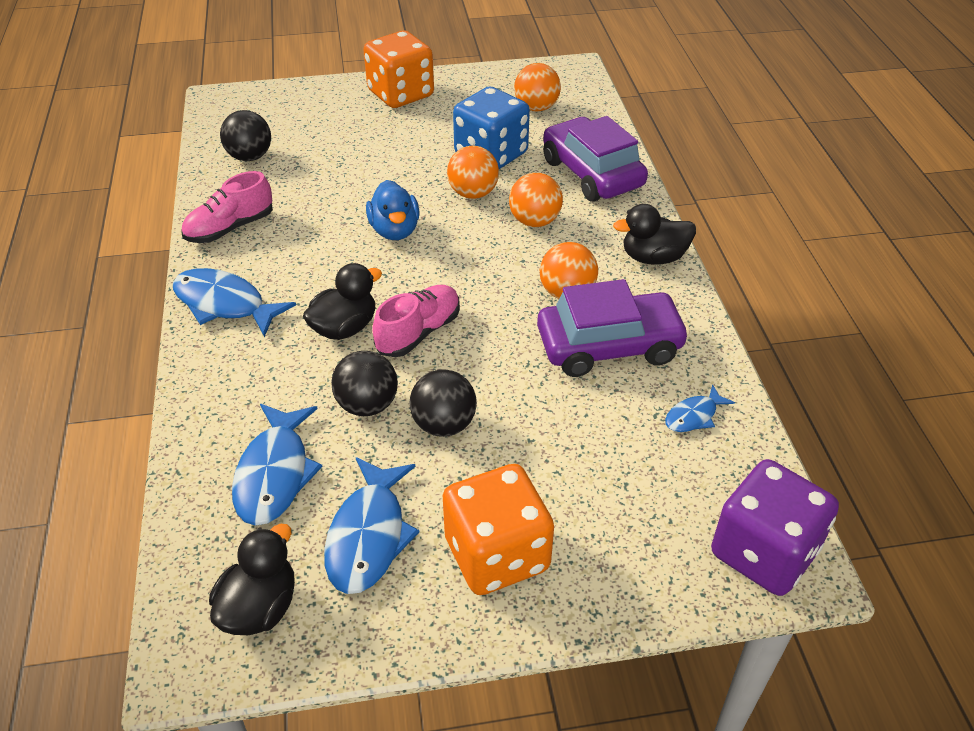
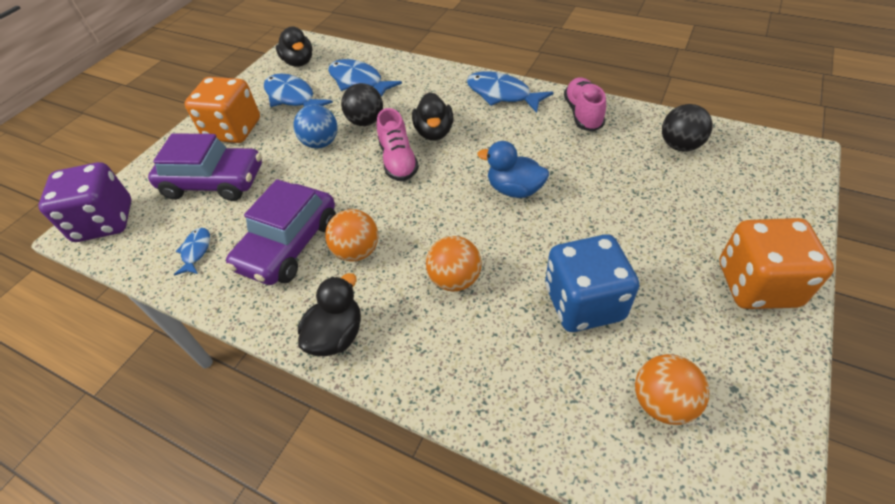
camera: 130 degrees right, 5 degrees up
(224, 304) = (502, 94): blue fish -> blue fish turned 120 degrees counterclockwise
(444, 424) = (321, 143): black ball -> blue ball
(473, 193) = (528, 258): orange ball -> none
(592, 173) = (491, 372): purple car -> purple car (214, 182)

